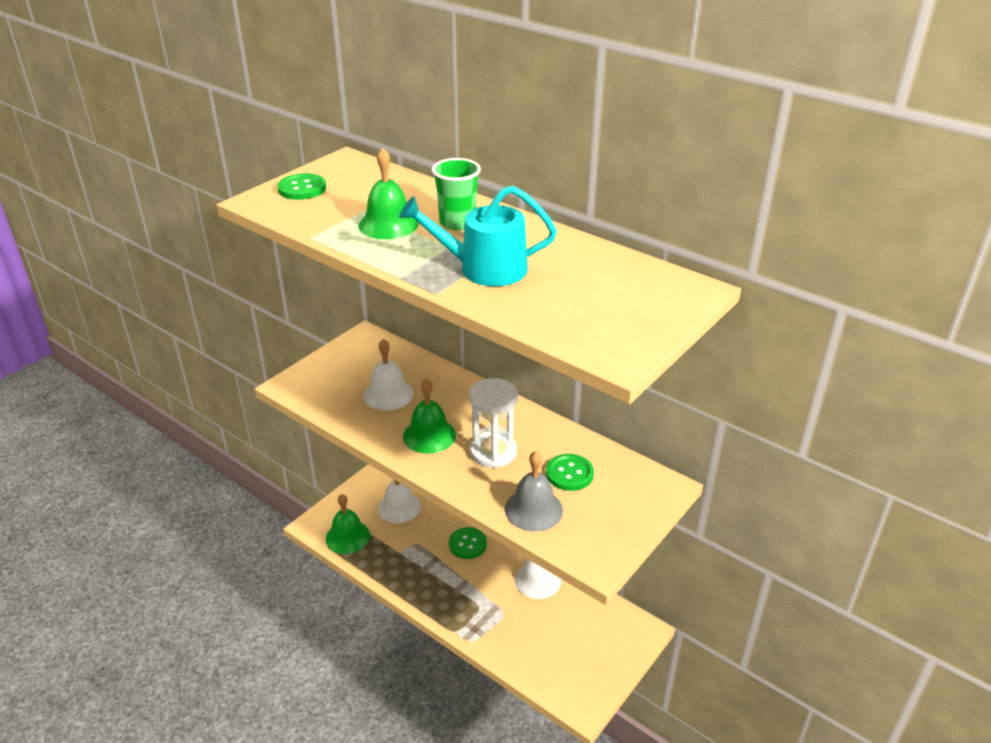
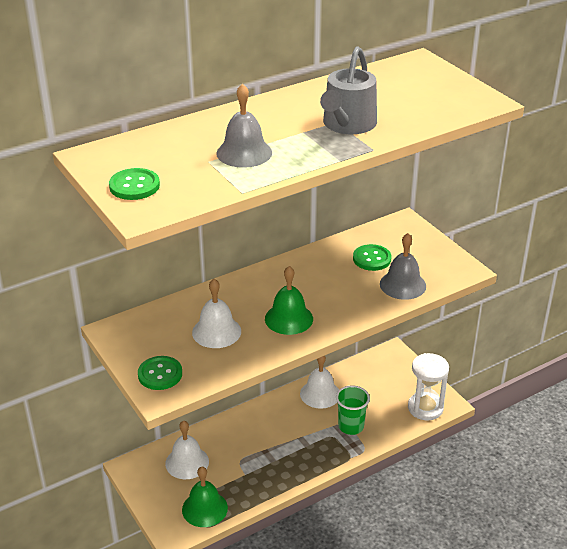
camera: 70 degrees left, 0 degrees up
(388, 224) = (244, 153): green bell -> grey bell
(457, 222) = (263, 122): green cup -> green cup (351, 426)
(467, 544) = (259, 426): green button -> green button (160, 374)
(484, 269) = (347, 124): turquoise watering can -> grey watering can
(493, 452) = (328, 289): white hourglass -> white hourglass (425, 408)

